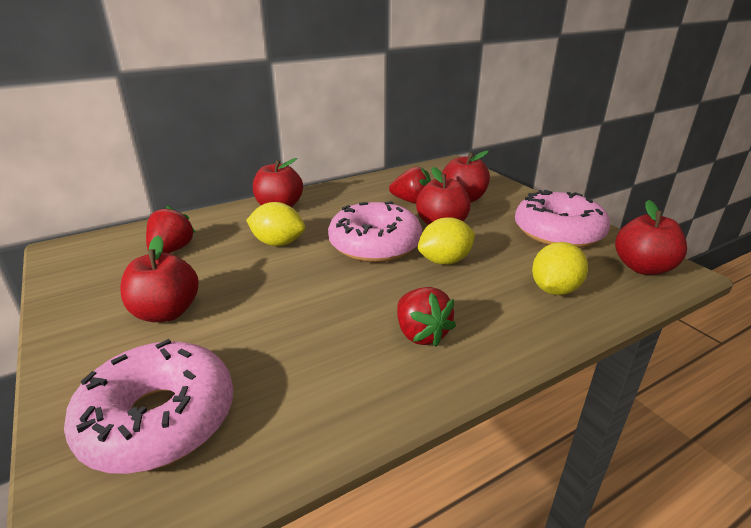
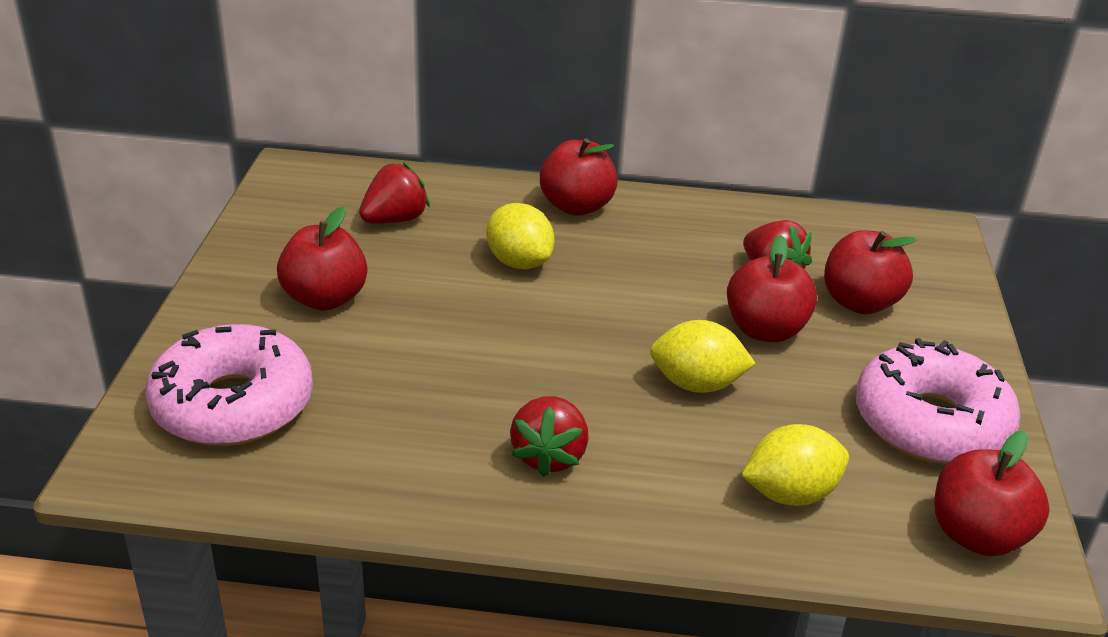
camera: 35 degrees right, 5 degrees up
(375, 244) = (635, 318): pink donut -> none

